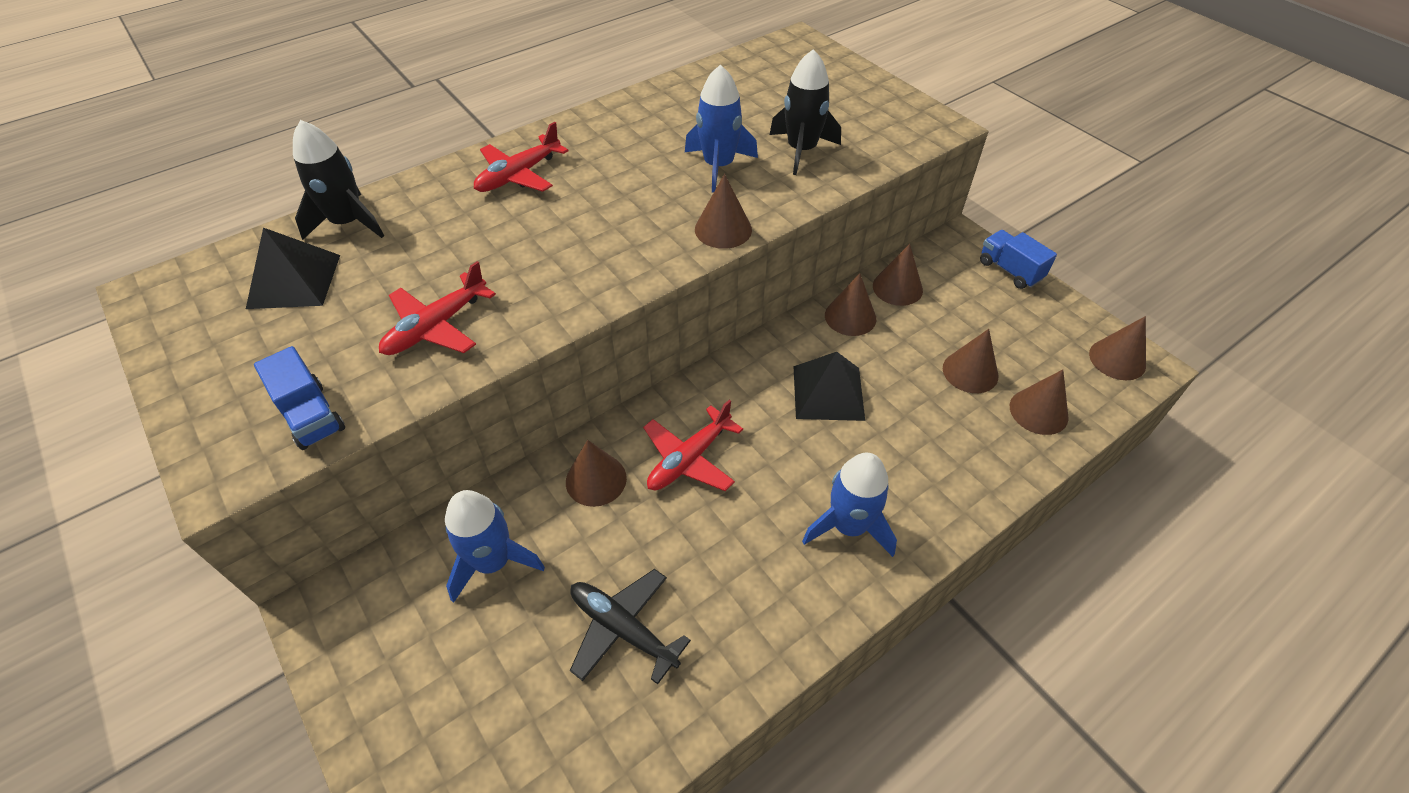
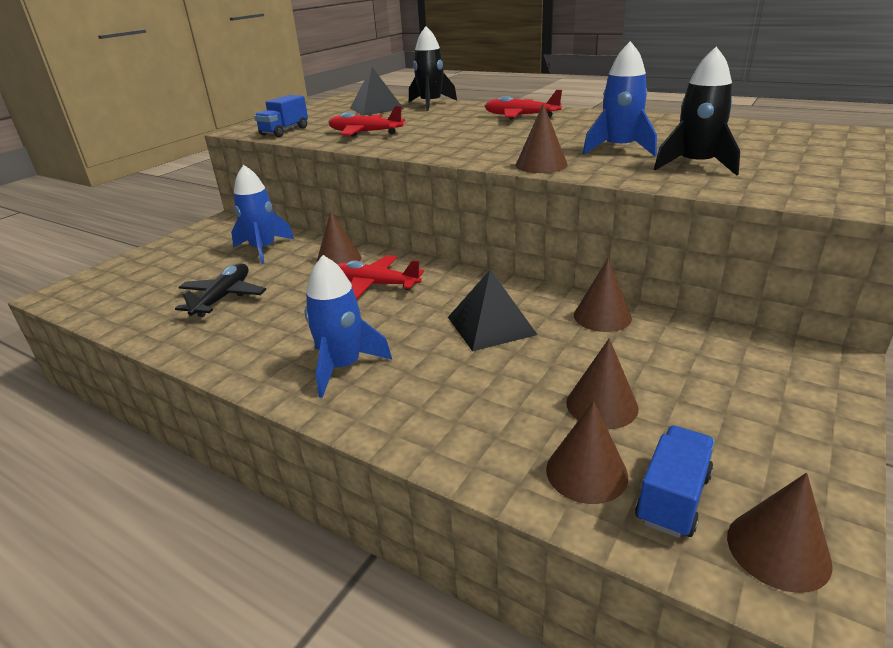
camera: 70 degrees right, 20 degrees down
(897, 288) = (680, 334): brown cone -> none
(1010, 270) = (830, 409): blue truck -> blue truck (673, 498)

